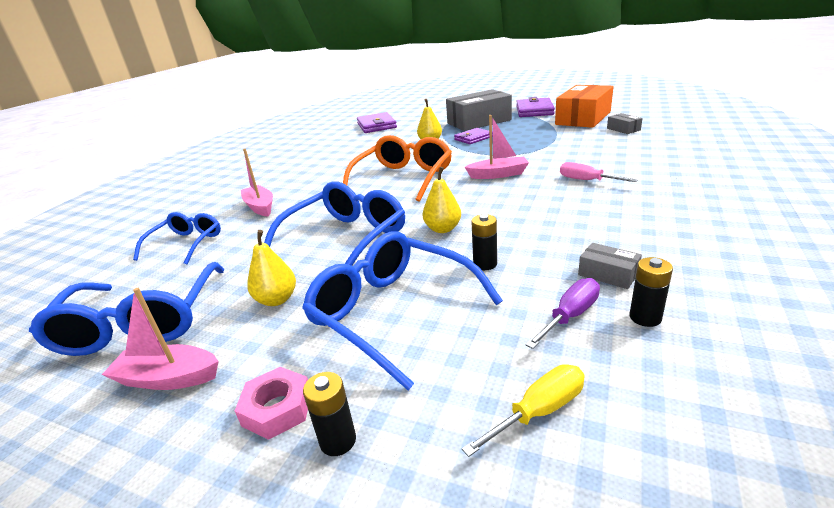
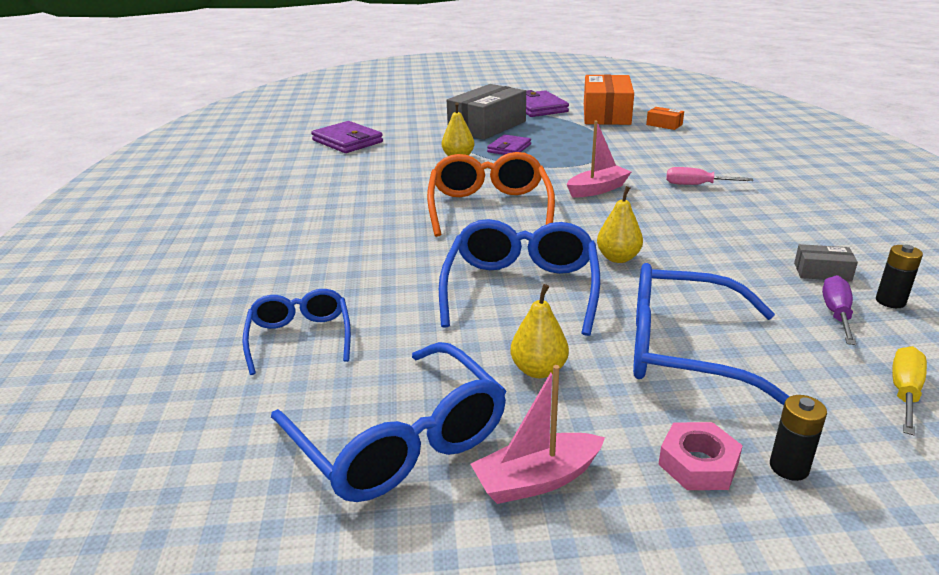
camera: 30 degrees left, 0 degrees up
(260, 207) = (338, 271): pink boat -> none
(485, 264) = (708, 285): black battery -> none
(623, 129) = (664, 124): grey box -> orange box

